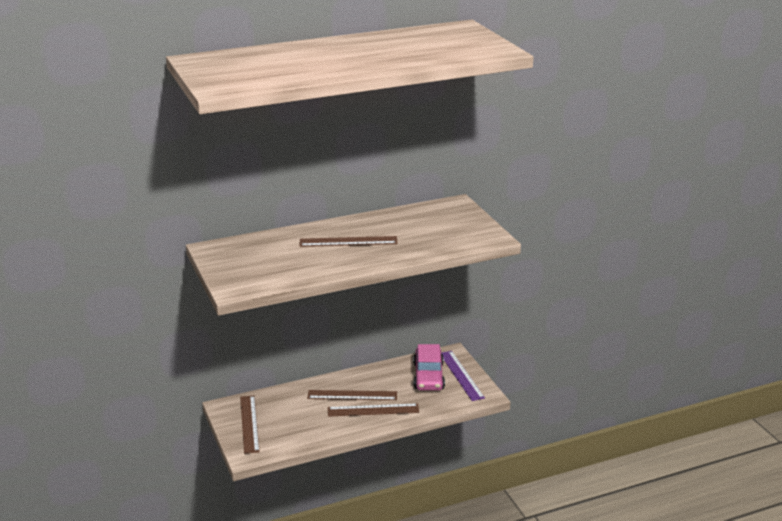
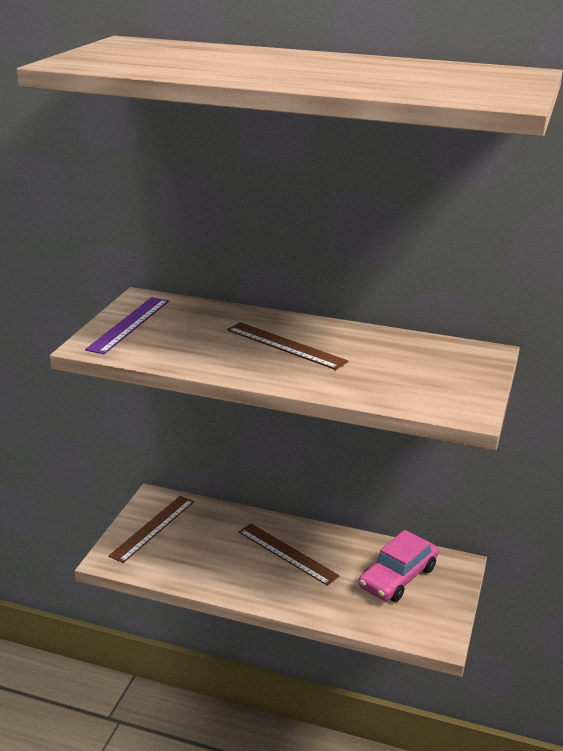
camera: 40 degrees right, 0 degrees up
(373, 410) = (288, 583): brown ruler -> none
(461, 375) = (438, 597): purple ruler -> purple ruler (129, 324)

